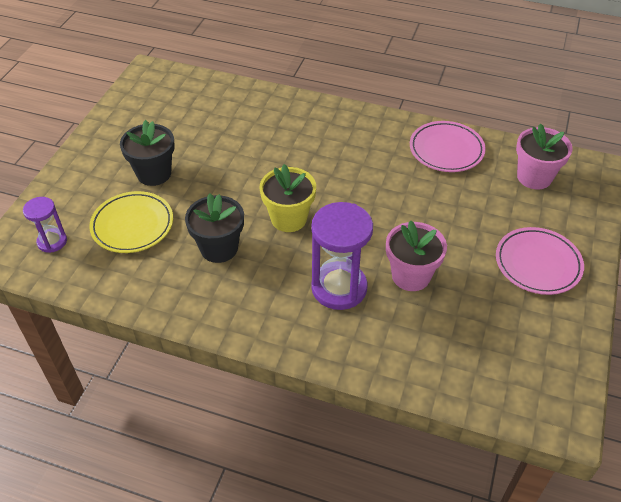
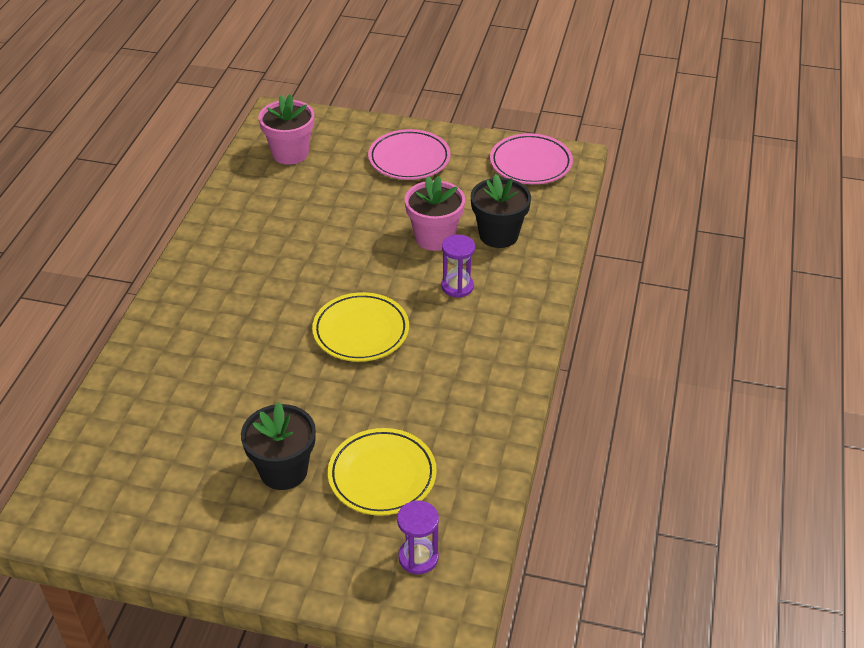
camera: 95 degrees left, 5 degrees down
(219, 248) = (413, 386): black flower pot -> black flower pot (498, 235)
(288, 218) = (361, 331): yellow flower pot -> yellow plate
(339, 288) = (457, 286): purple hourglass -> purple hourglass, size x0.55
(446, 150) = (245, 211): pink plate -> pink plate (530, 163)

